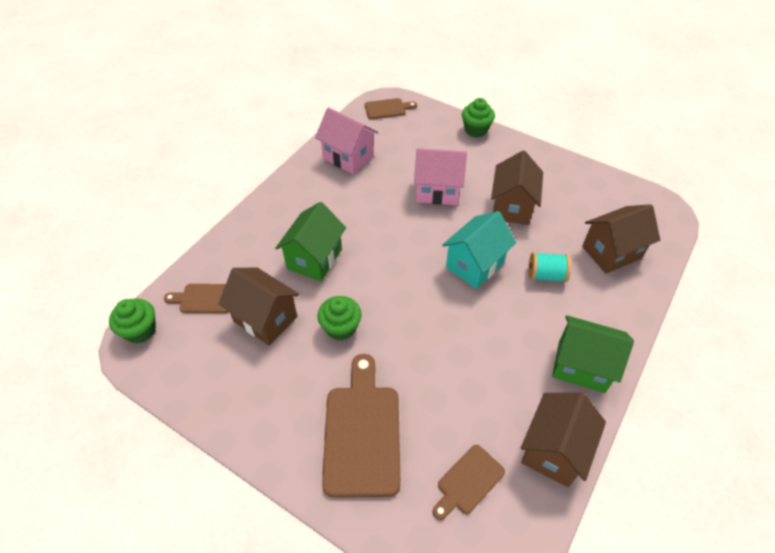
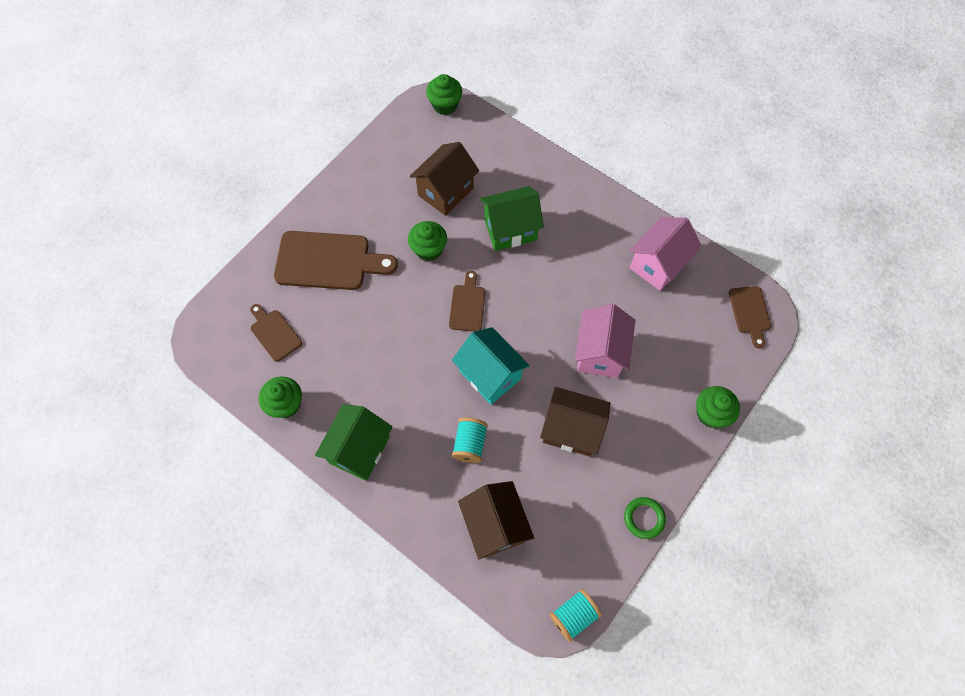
camera: 95 degrees right, 15 degrees up
(204, 298) = (472, 145): brown cutting board -> brown cutting board (467, 305)
(314, 259) = (510, 230): green house -> green house turned 45 degrees counterclockwise
(553, 450) = (286, 404): brown house -> green cupcake
(569, 164) = (644, 518): none -> green ring
(659, 201) = (573, 615): none -> turquoise spool

